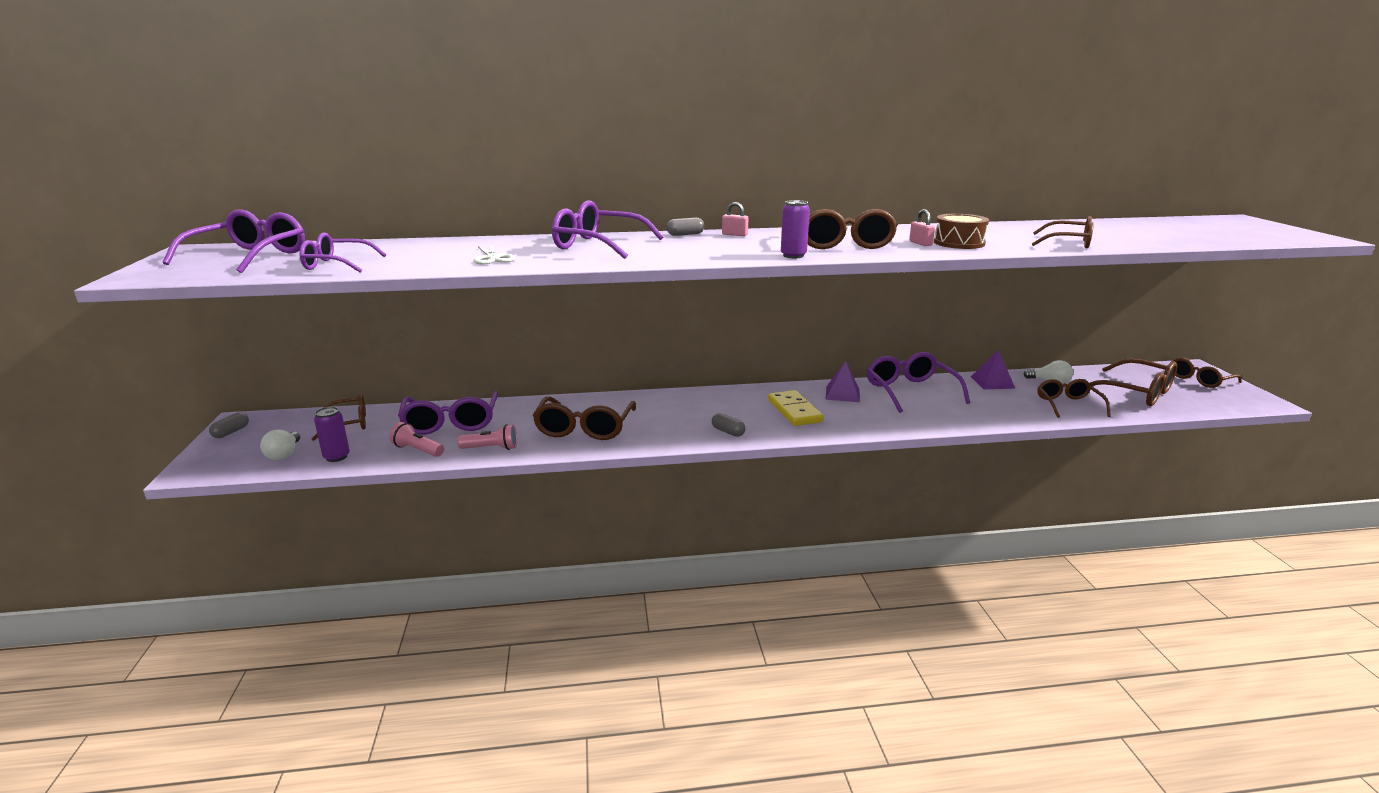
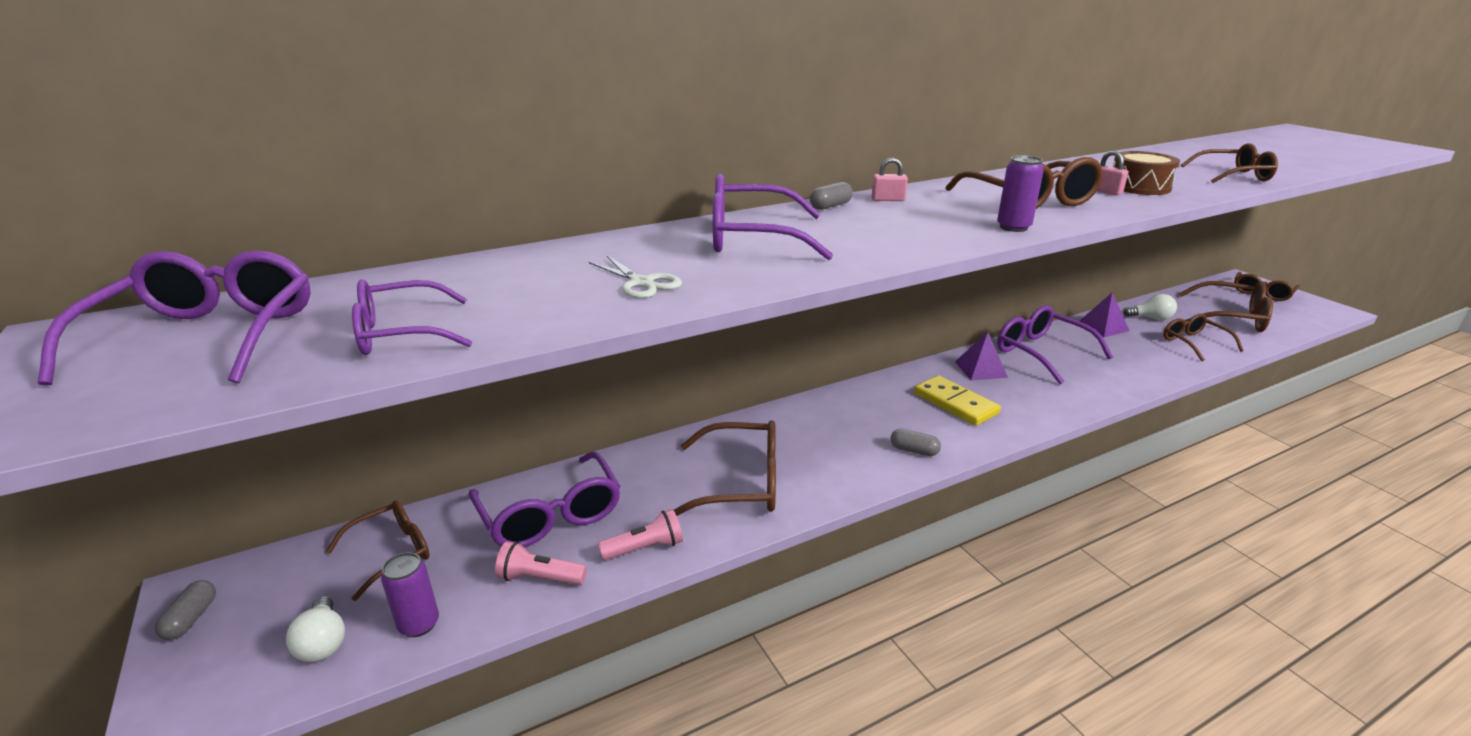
camera: 20 degrees left, 5 degrees up
(584, 428) = (740, 483): brown glasses -> brown glasses turned 75 degrees counterclockwise

